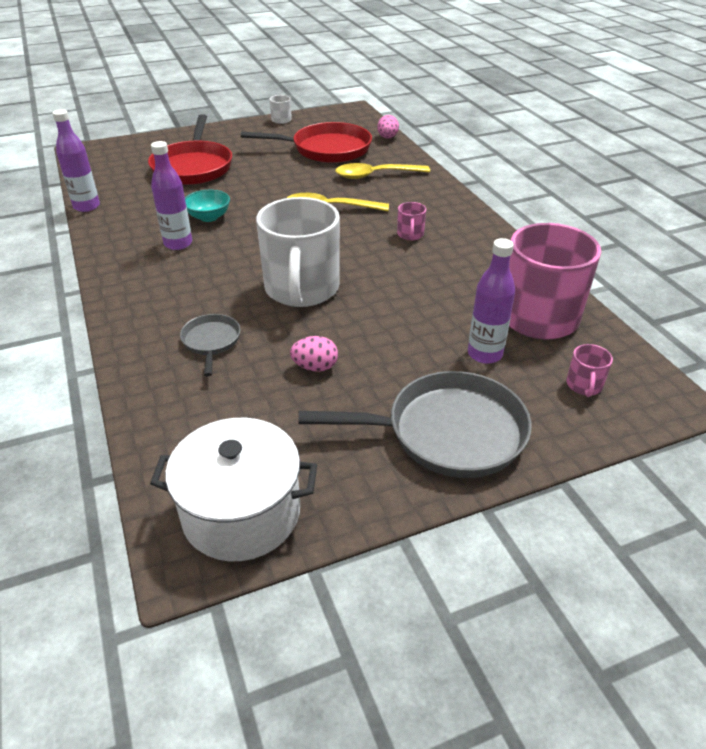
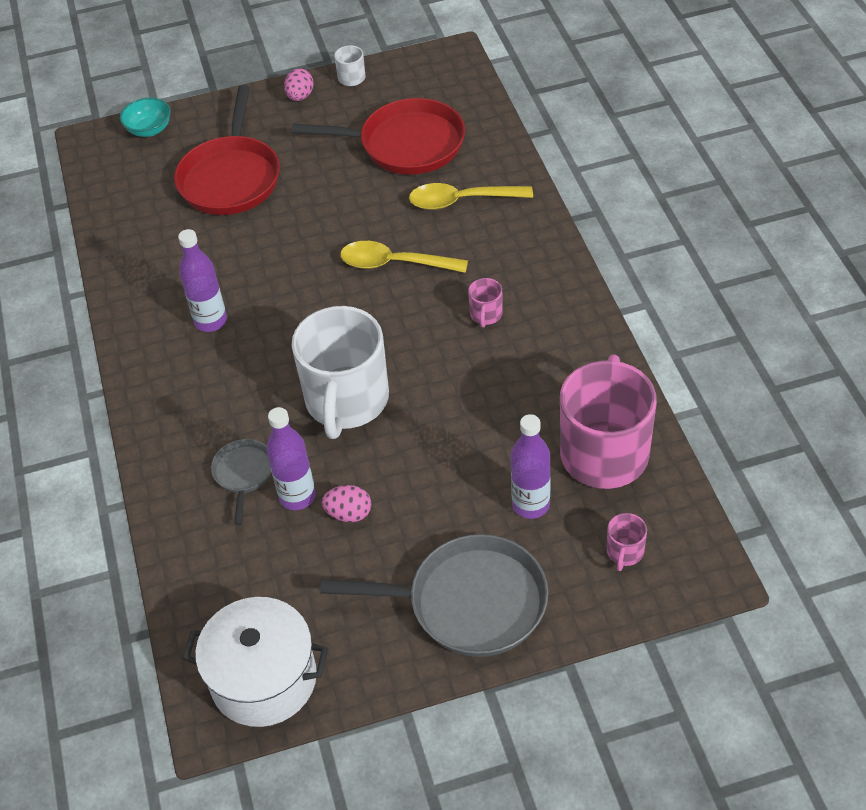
camera: 10 degrees right, 10 degrees up
(87, 206) = (102, 251): purple bottle -> purple bottle (297, 497)
(209, 217) = (247, 275): turquoise bowl -> turquoise bowl (149, 130)
(387, 137) = (491, 120): pink egg -> pink egg (300, 96)

